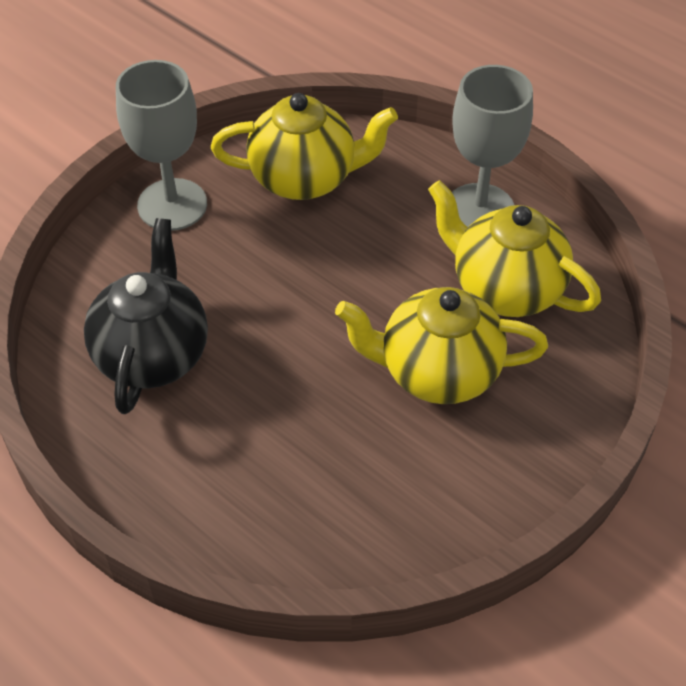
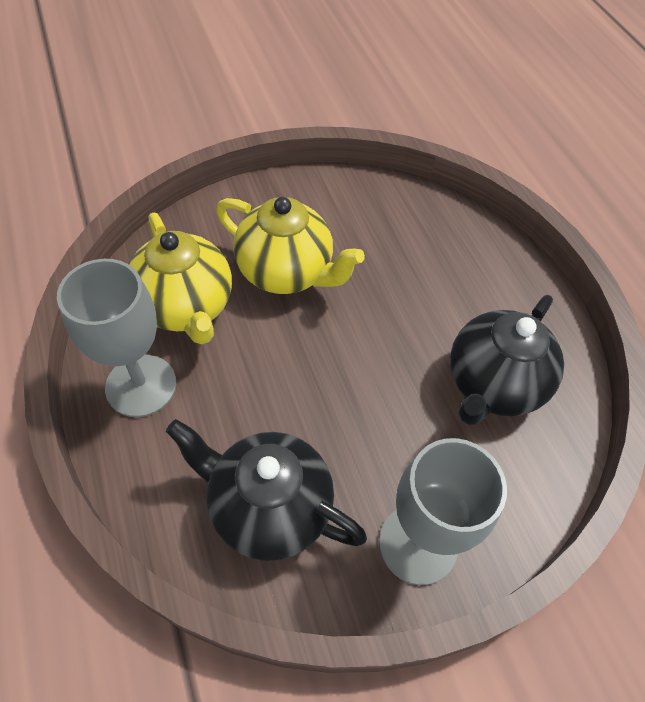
camera: 155 degrees left, 5 degrees up
(305, 178) = (268, 507): yellow teapot -> black teapot

